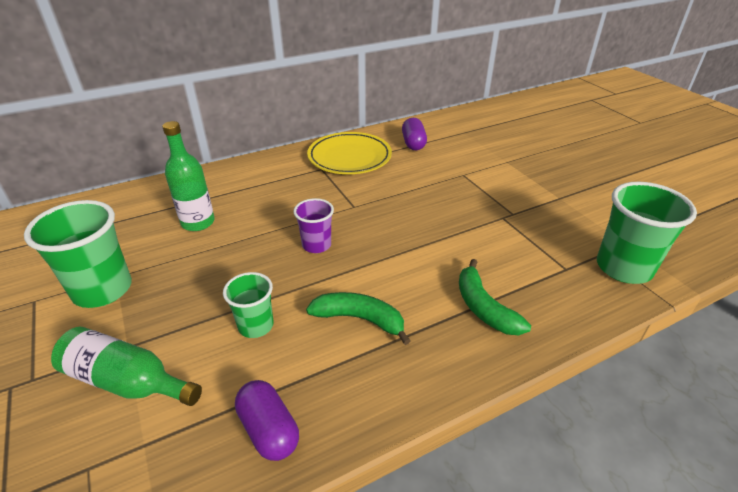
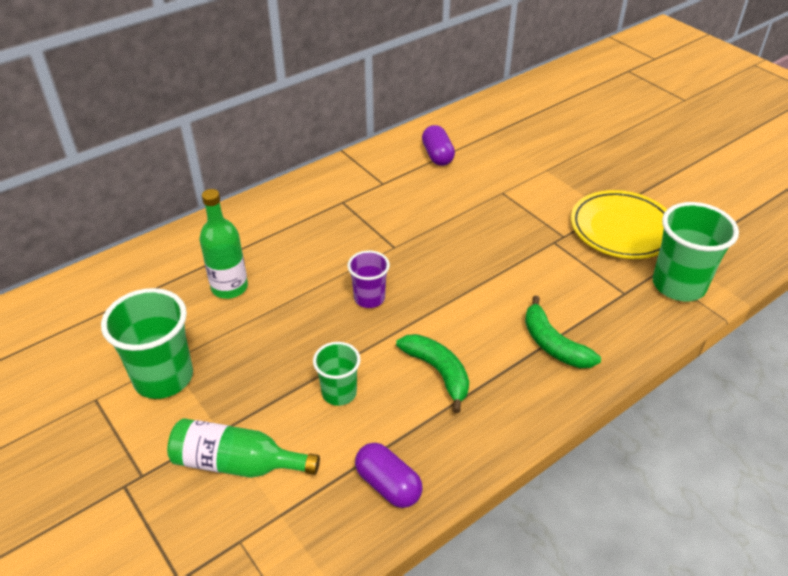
camera: 10 degrees left, 5 degrees up
(349, 157) = (370, 183): yellow plate -> yellow plate (622, 229)
(360, 319) = (438, 372): green banana -> green banana turned 45 degrees clockwise

